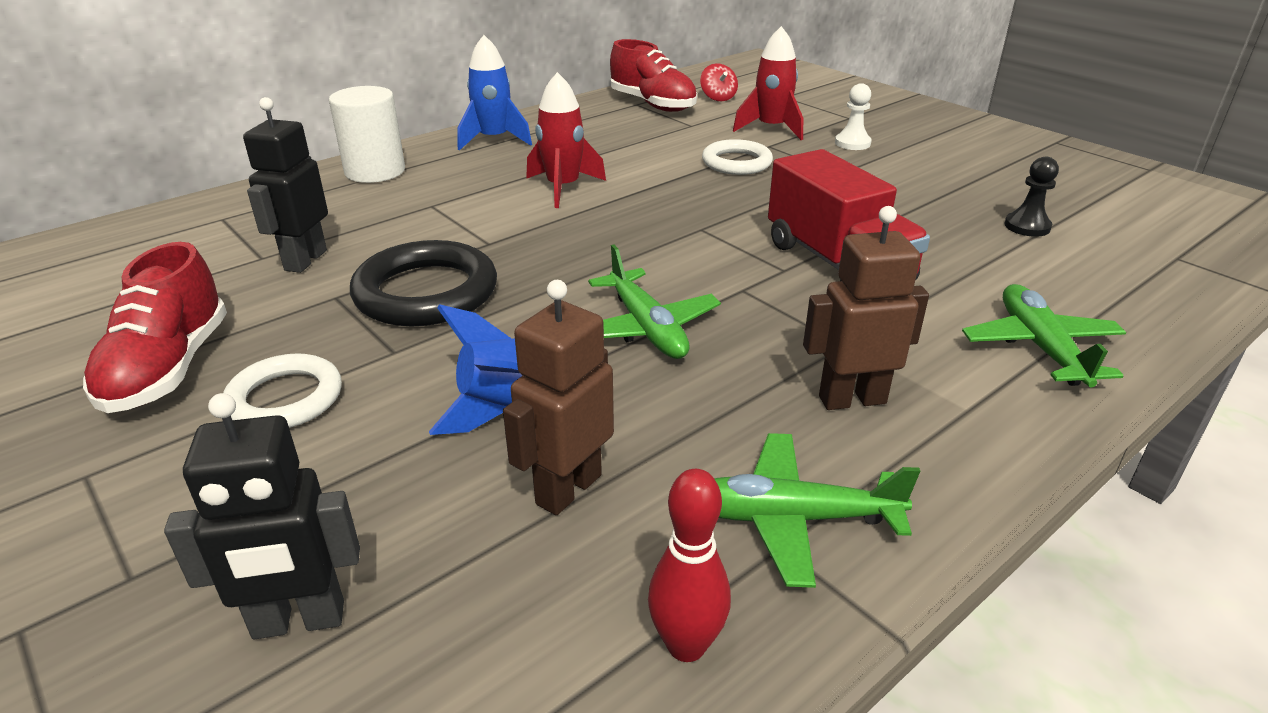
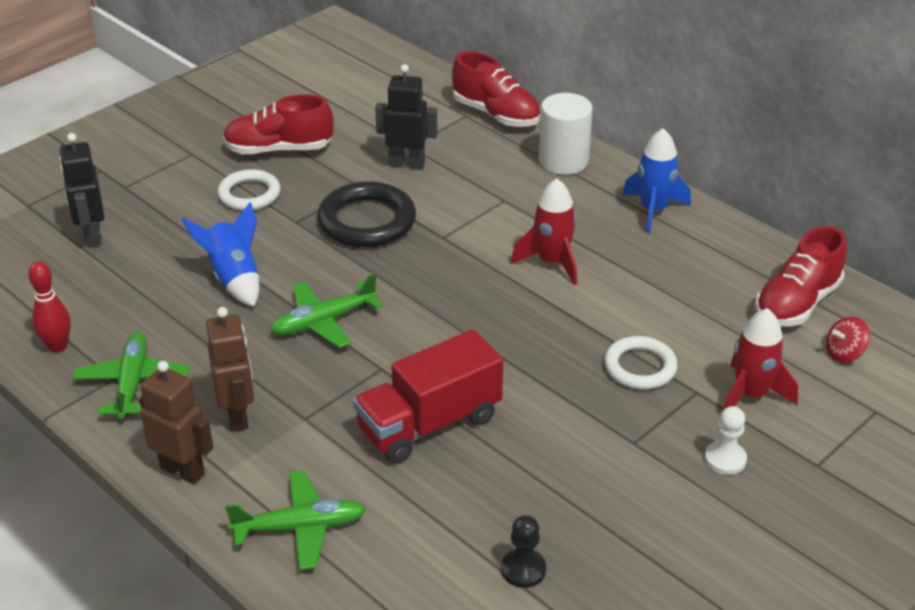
camera: 85 degrees right, 5 degrees up
(240, 200) = (496, 114): none -> red shoe
(568, 489) = (165, 302): brown robot -> brown robot (183, 470)

